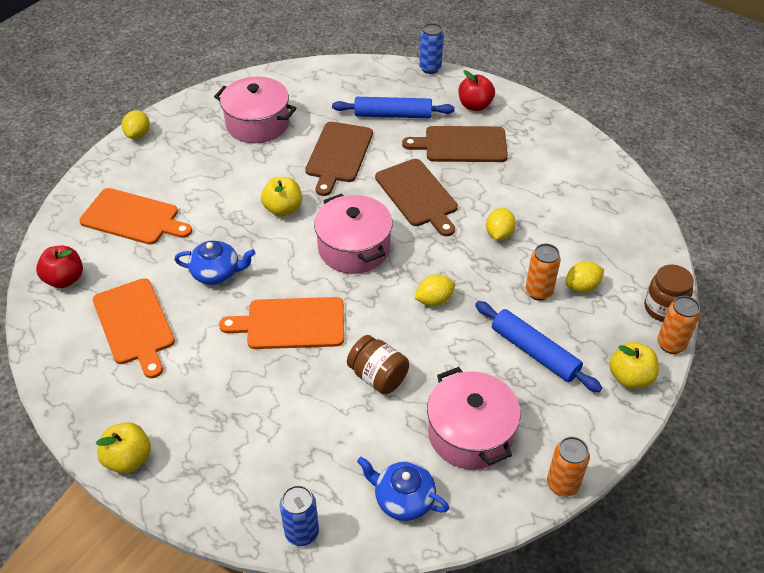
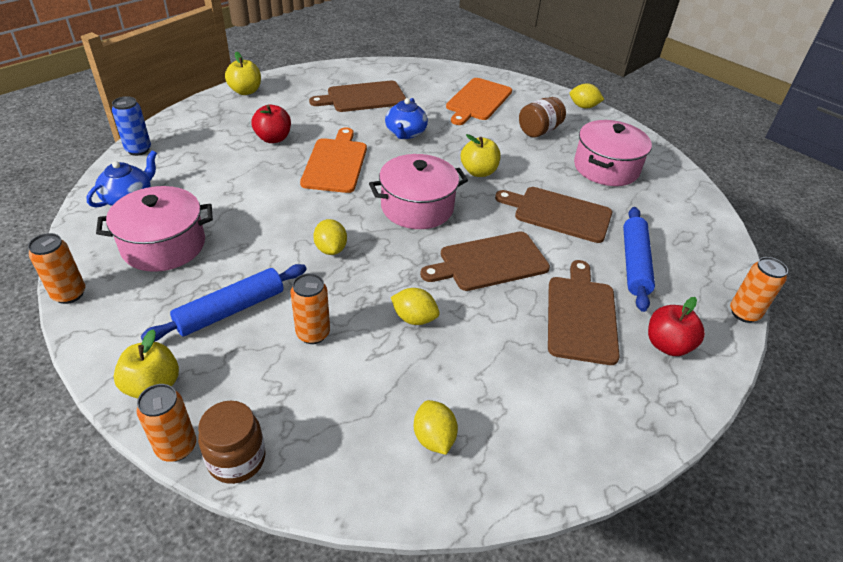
camera: 95 degrees right, 5 degrees down
(65, 279) = (417, 74): red apple -> red apple (273, 138)
(135, 324) = (363, 97): orange cutting board -> brown cutting board
(378, 376) = (256, 201): brown jar -> brown jar (539, 131)
(430, 68) = (744, 313): blue can -> orange can
(582, 287) = (306, 377): yellow lemon -> yellow lemon (434, 438)

